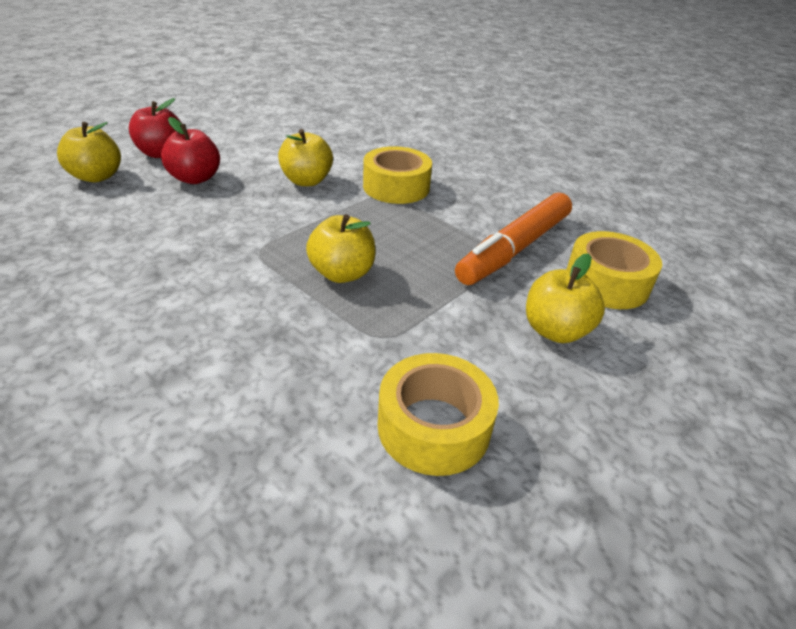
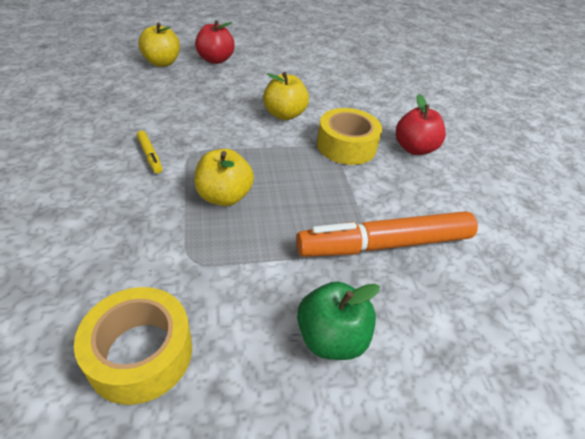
camera: 35 degrees right, 5 degrees up
(195, 178) = (215, 85): red apple -> red apple (414, 148)
(215, 271) = (150, 155): none -> yellow marker
(555, 330) = (331, 338): yellow apple -> green apple
(606, 283) = (437, 323): yellow tape -> none

